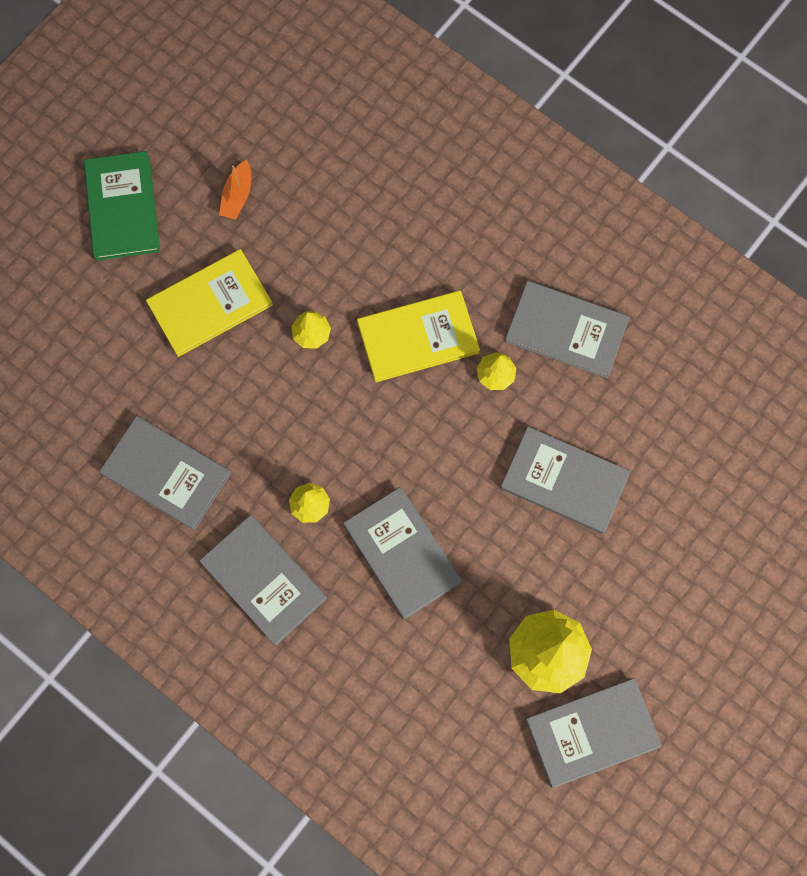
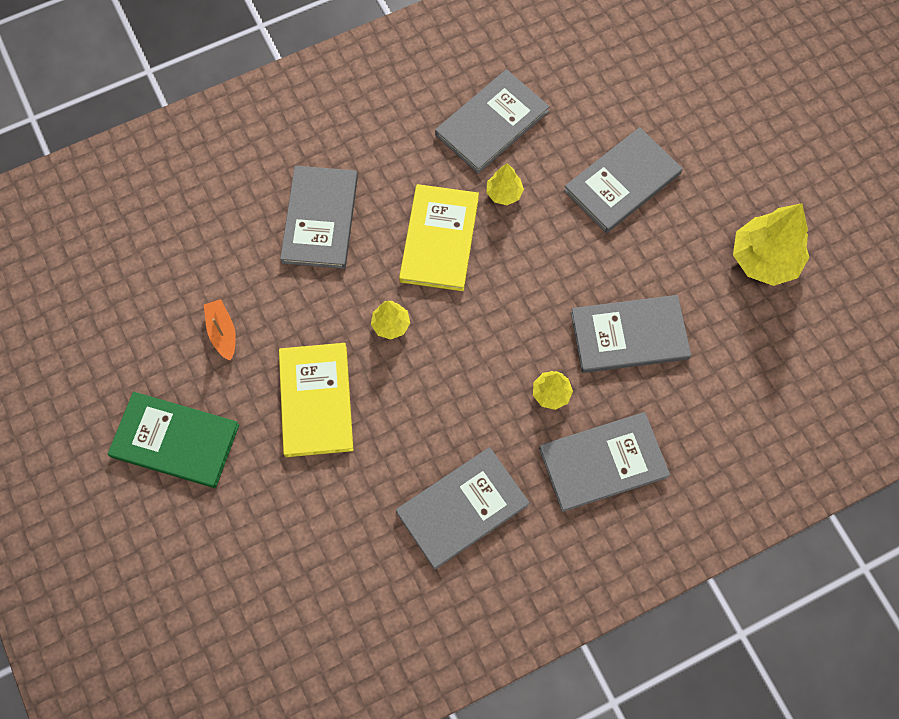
camera: 65 degrees left, 5 degrees down
(237, 196) = (222, 332): orange boat -> orange boat turned 150 degrees counterclockwise
(592, 732) = (844, 254): grey book -> grey book (320, 219)

